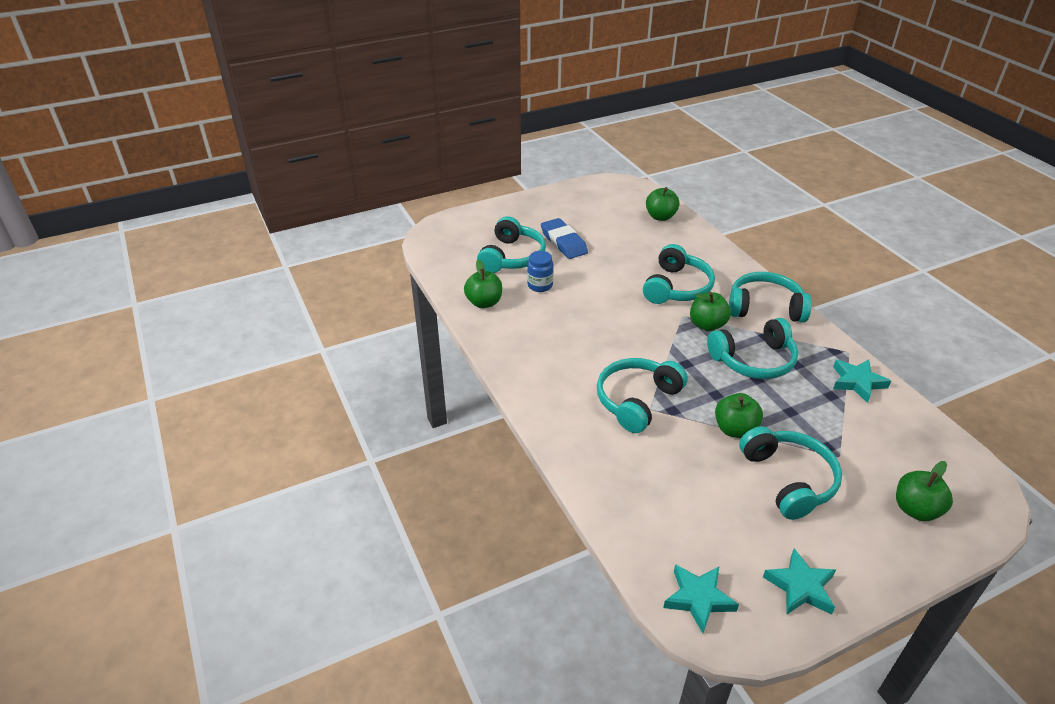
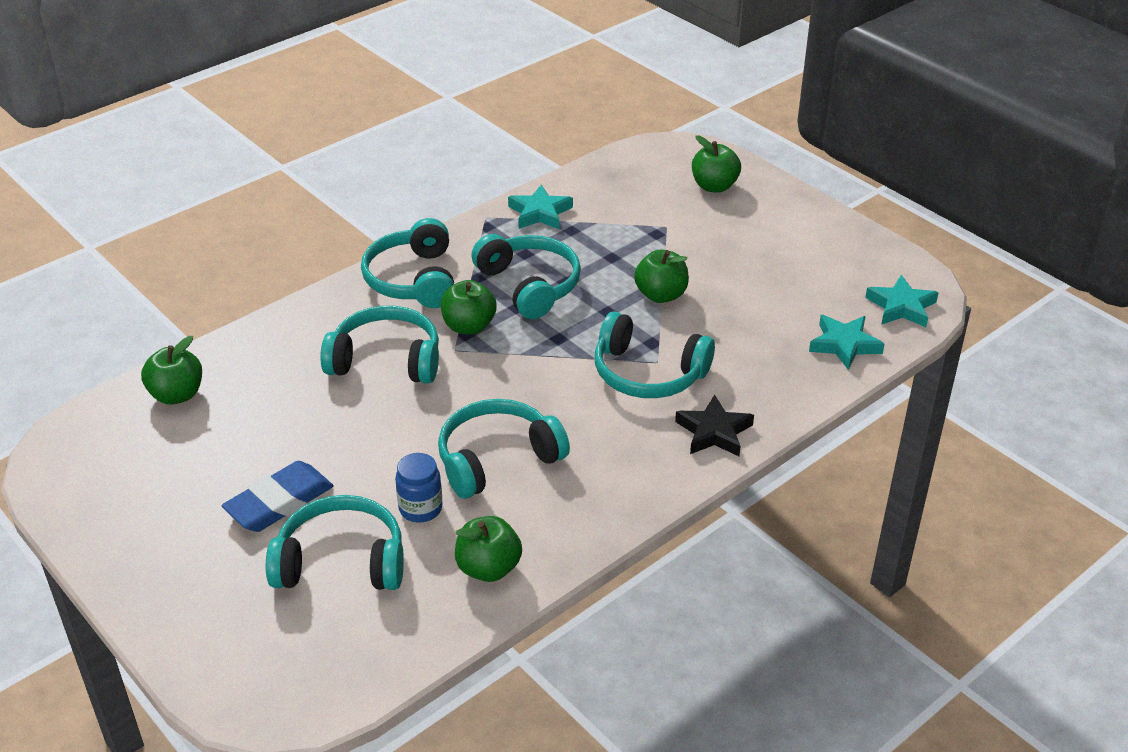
camera: 105 degrees left, 0 degrees up
(563, 420) = (714, 432): none -> black star
(788, 479) = (717, 257): turquoise headphones -> turquoise headphones (497, 459)
(800, 587) = (847, 250): turquoise star -> turquoise star (844, 345)

